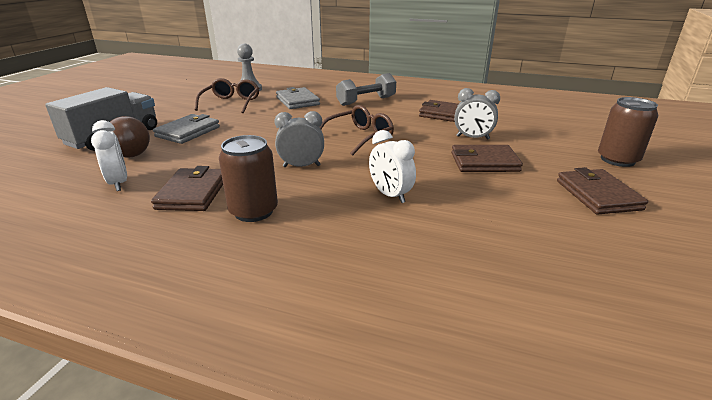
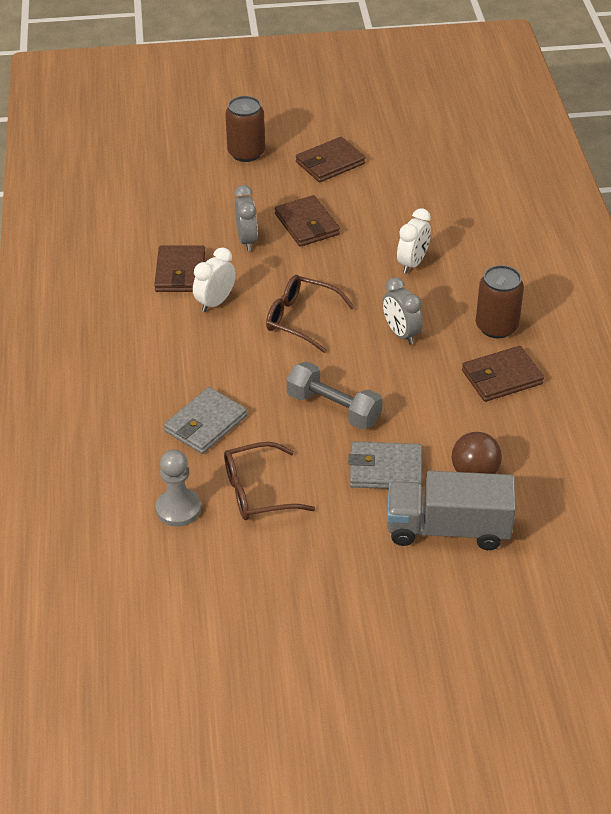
camera: 115 degrees left, 15 degrees up
(118, 183) = (527, 438): white clock -> white clock (215, 302)
(366, 101) = (165, 355): grey dumbbell -> grey dumbbell (334, 408)

